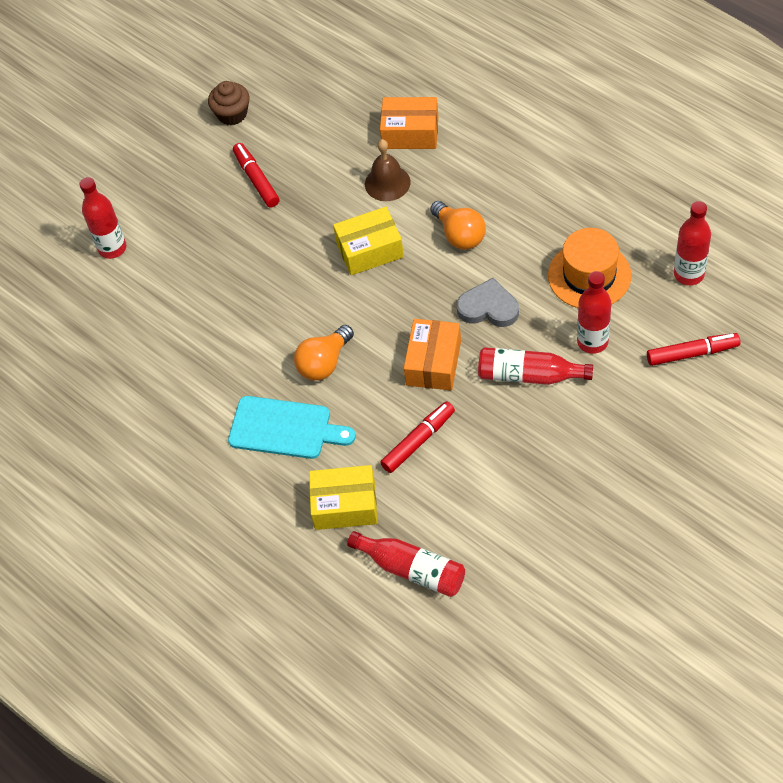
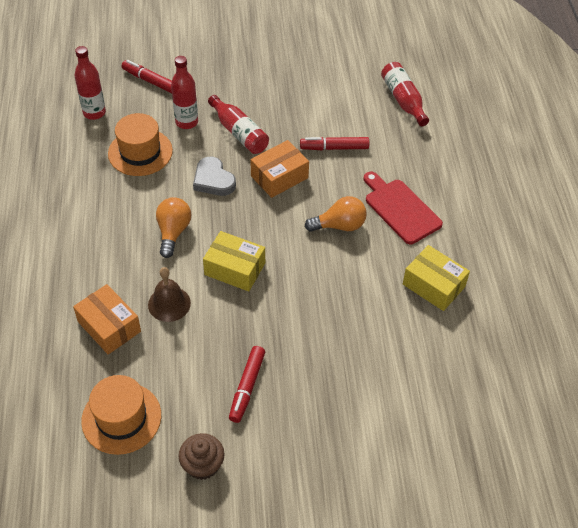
camera: 145 degrees left, 5 degrees down
(112, 248) = (402, 425): red bottle -> none
(285, 428) = (400, 209): turquoise cutting board -> red cutting board
(322, 93) = (121, 418): none -> orange hat
(345, 505) = (407, 149): yellow box -> yellow box (433, 285)

